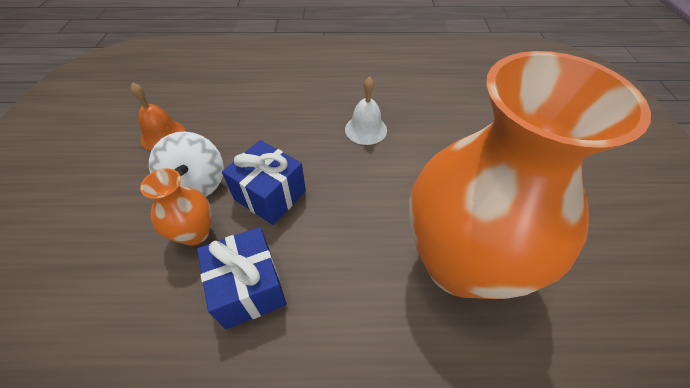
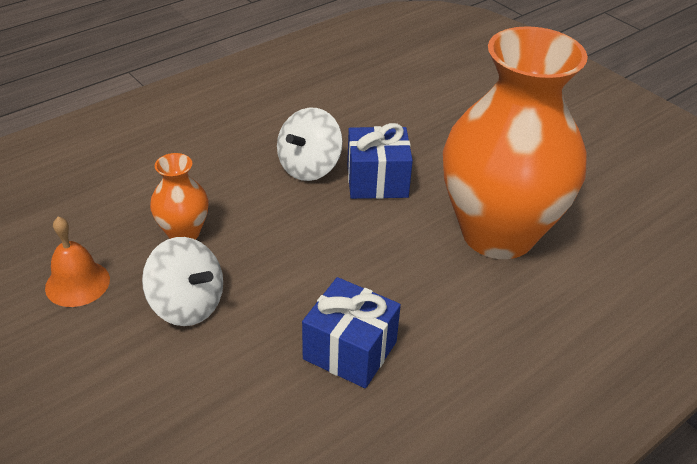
camera: 40 degrees left, 10 degrees down
(195, 233) = (243, 343): orange vase -> orange vase (184, 233)
(270, 195) = (280, 272): blue gift -> blue gift (377, 181)
(366, 129) = (309, 167): white bell -> white spinning top

